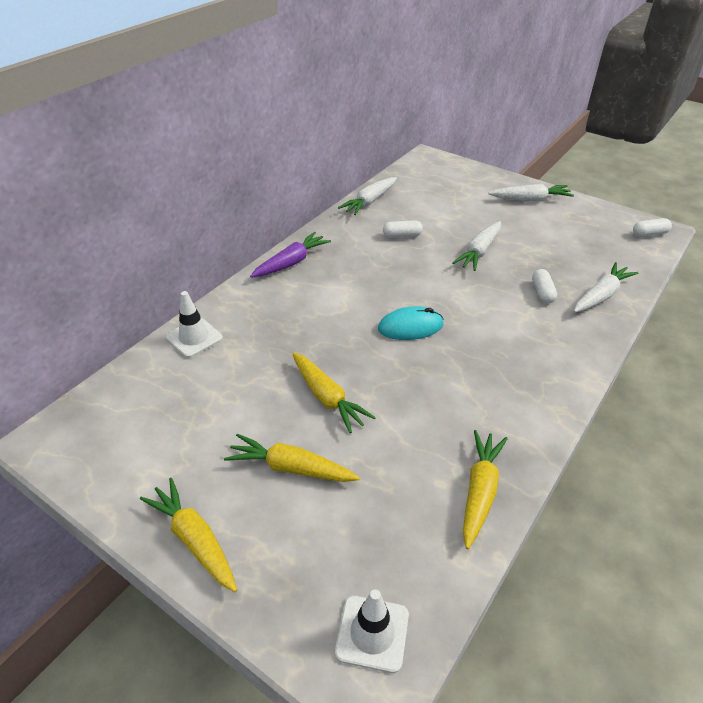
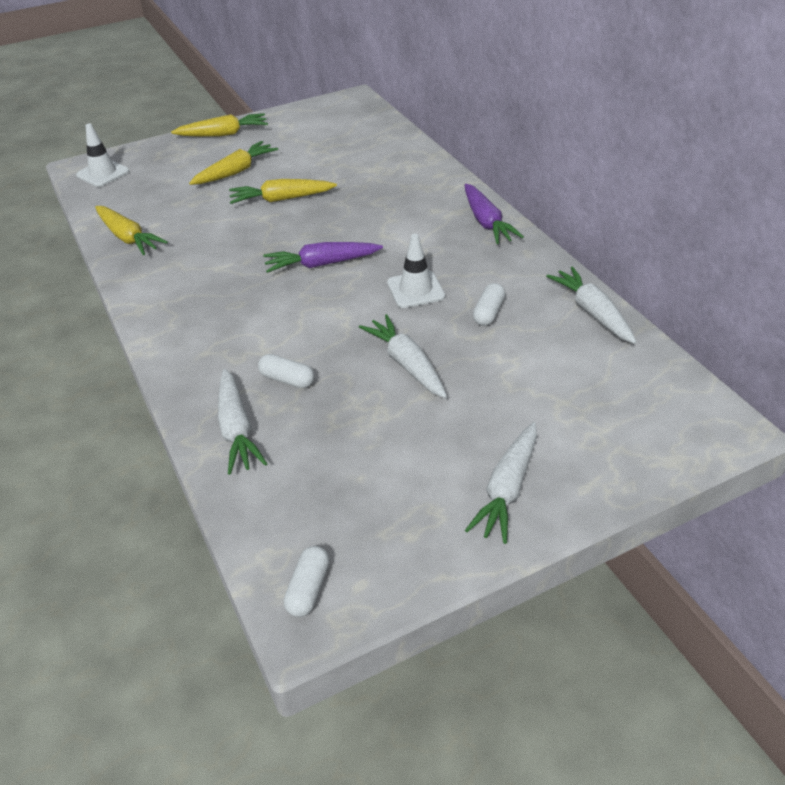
camera: 120 degrees right, 0 degrees up
(194, 338) = (409, 156): white traffic cone -> white traffic cone (415, 290)
(410, 327) = (321, 264): turquoise mouse -> purple carrot

